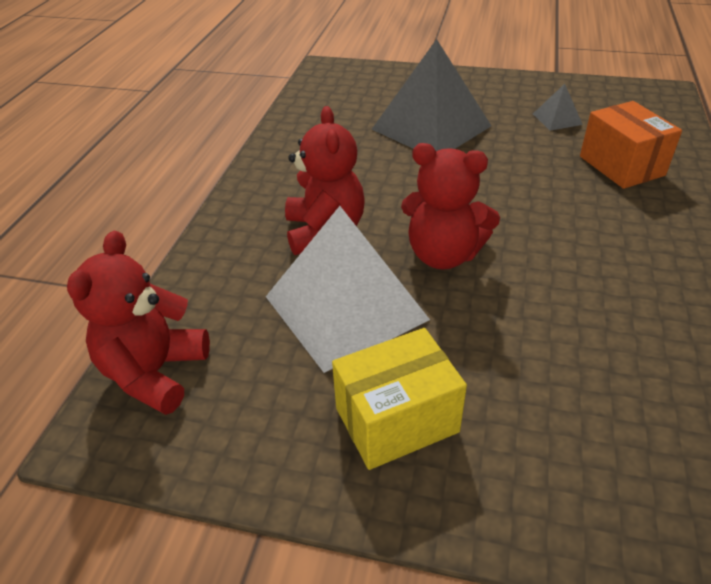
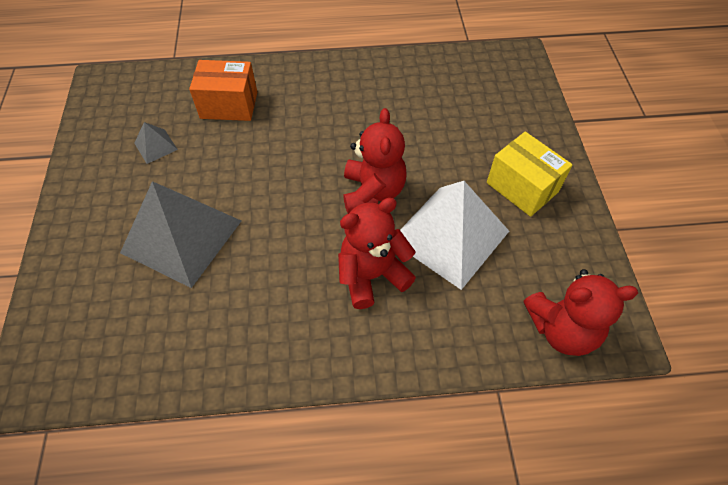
camera: 110 degrees left, 15 degrees up
(621, 166) = (229, 105): orange box -> orange box turned 45 degrees clockwise

